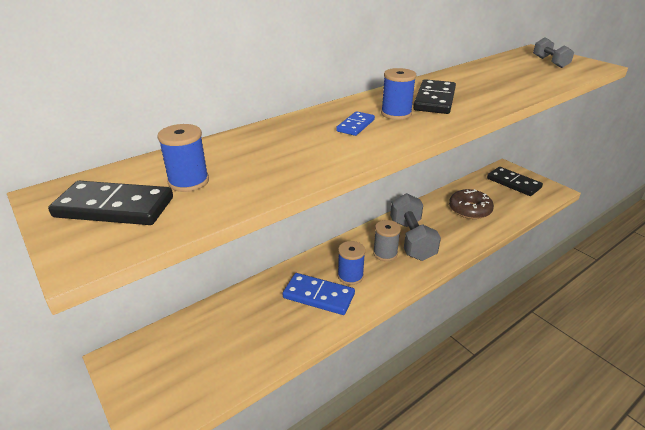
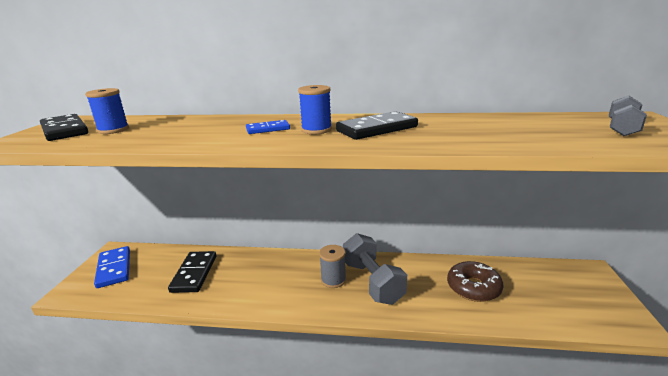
camera: 45 degrees right, 10 degrees down
(318, 296) = (243, 280): blue domino -> blue domino (114, 268)
(350, 276) = (283, 280): blue spool -> none
(411, 239) = (372, 282): grey dumbbell -> grey dumbbell turned 60 degrees counterclockwise
(513, 183) = (576, 289): black domino -> black domino (194, 273)

